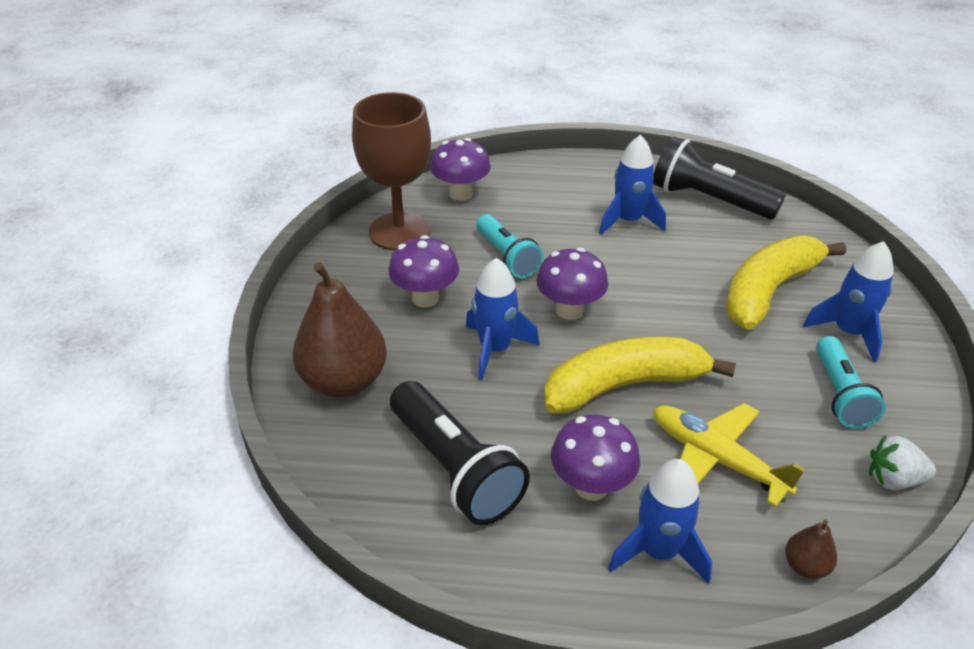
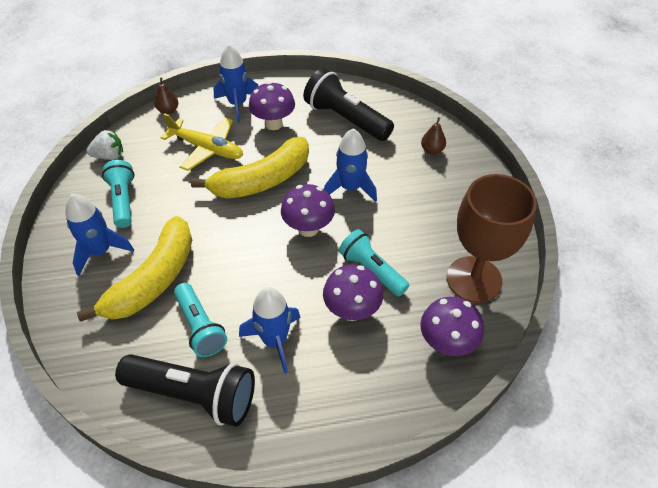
camera: 165 degrees right, 10 degrees up
(344, 381) = (432, 150): brown pear -> brown pear, size x0.44
(425, 298) = (416, 217): purple mushroom -> purple mushroom (352, 311)
(707, 243) = (200, 327): none -> turquoise flashlight

